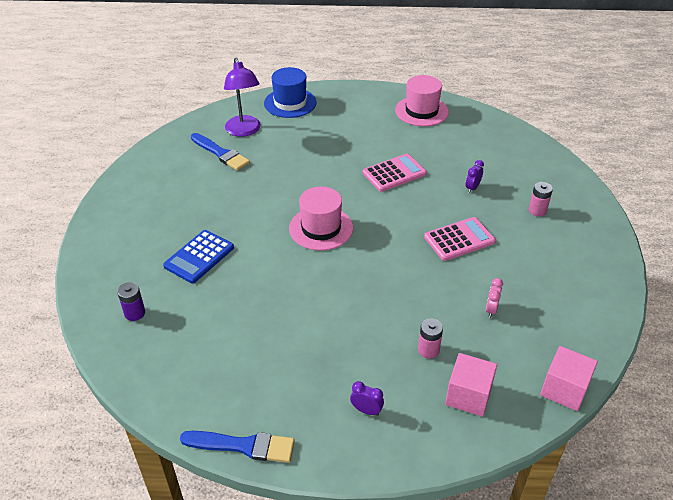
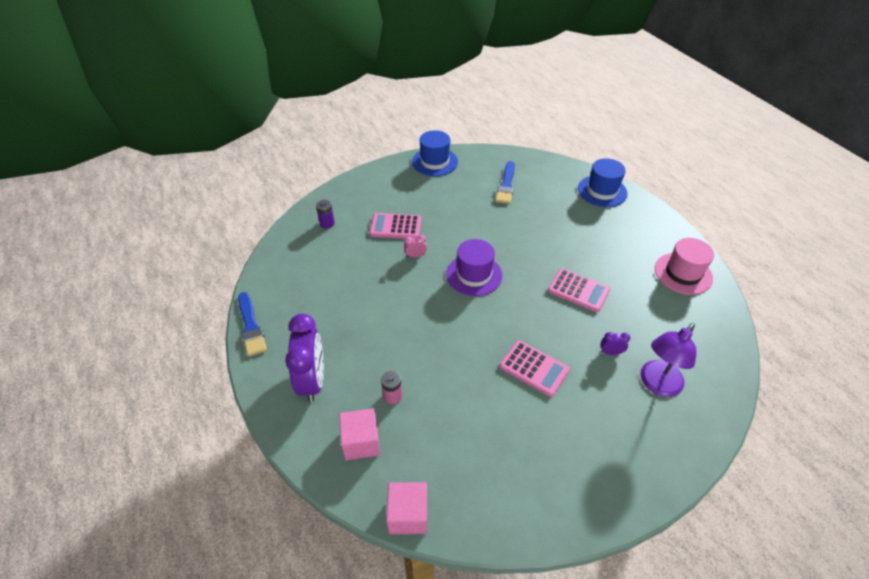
camera: 60 degrees right, 5 degrees up
(128, 185) = (434, 162): none -> blue hat
(199, 257) = (395, 226): blue calculator -> pink calculator
(244, 131) = (542, 184): purple lamp -> purple lamp (656, 384)
(321, 228) = (474, 275): pink hat -> purple hat
(366, 410) = (312, 380): purple clock -> purple clock, size x2.43
(491, 309) = (466, 424): pink clock -> pink clock (415, 256)
(537, 210) = (626, 416): pink battery -> none

